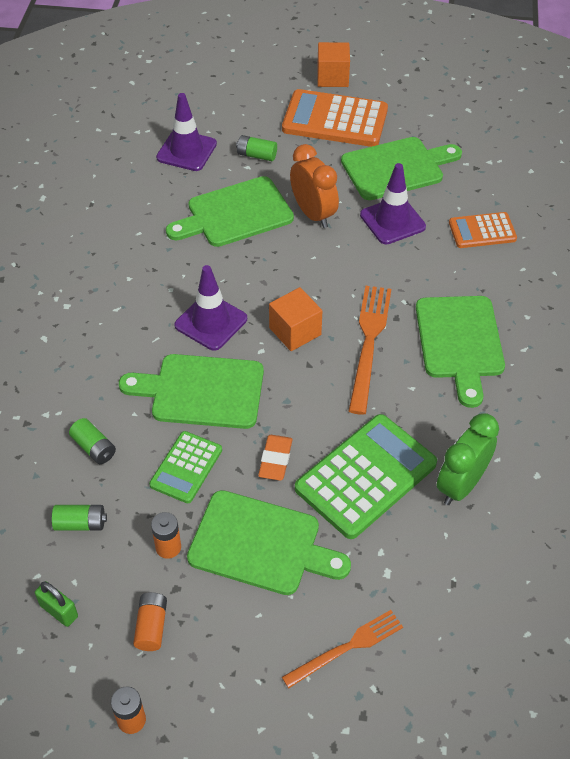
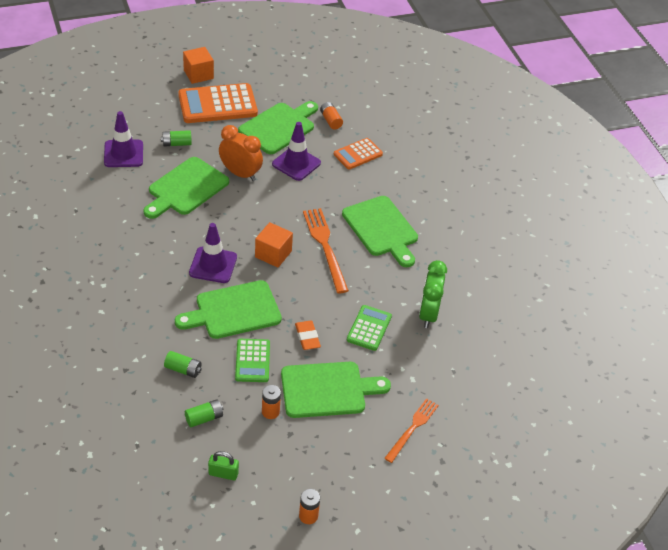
camera: 30 degrees left, 5 degrees down
(151, 626) = (288, 460): orange battery -> orange battery (331, 120)
(366, 476) = (369, 328): green calculator -> green calculator, size x0.57

